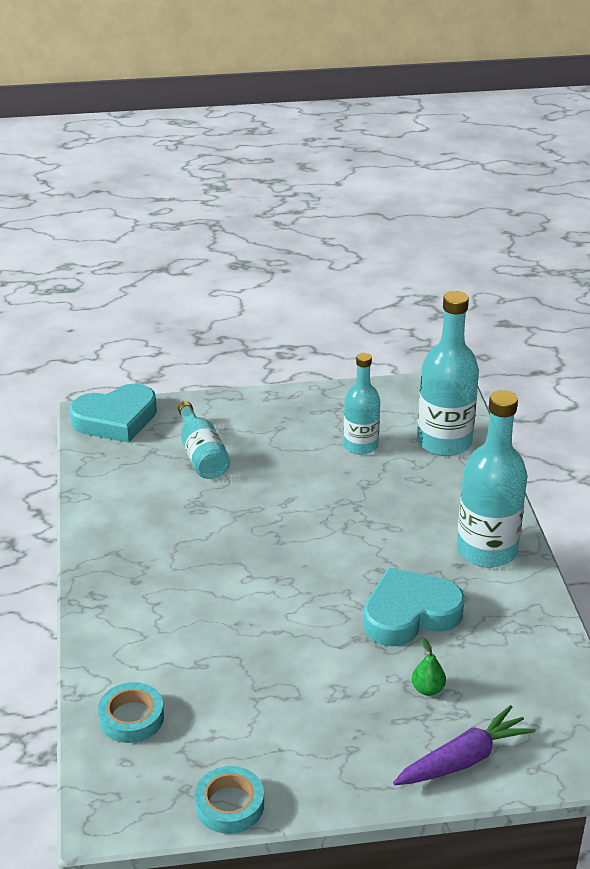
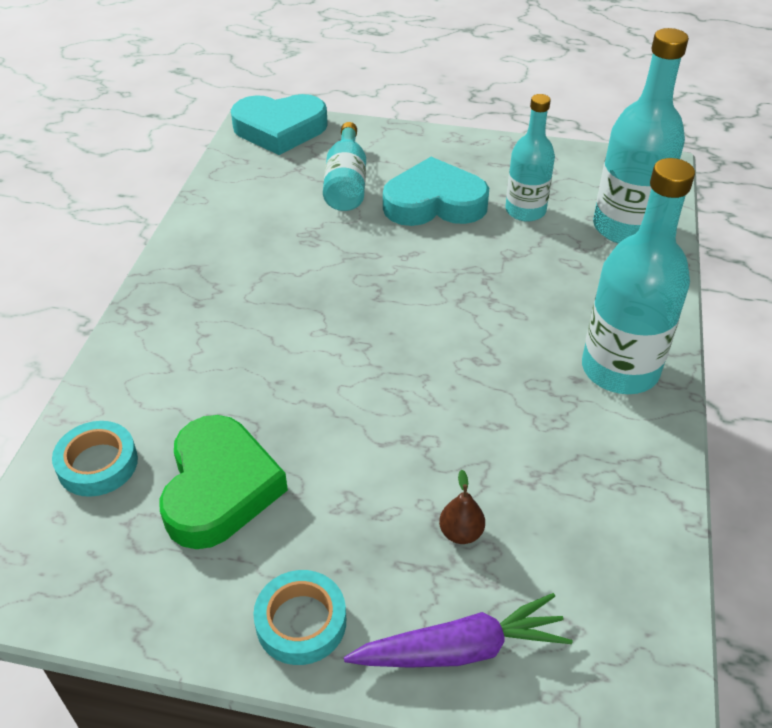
camera: 20 degrees right, 10 degrees up
(229, 805) = (139, 615): turquoise tape -> turquoise tape (301, 622)
(237, 708) = (219, 488): none -> green heart
(410, 614) = (486, 425): turquoise heart -> turquoise heart (434, 203)
(428, 689) = (461, 533): green pear -> brown pear

